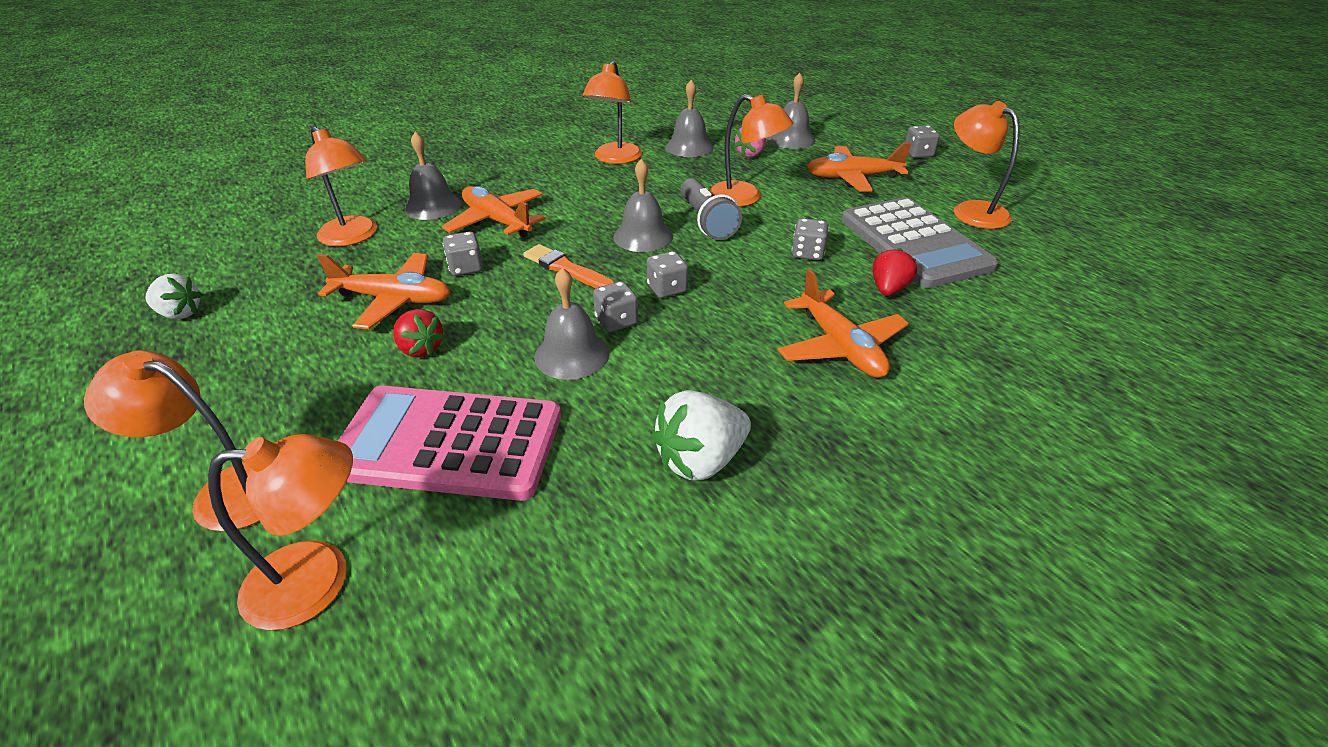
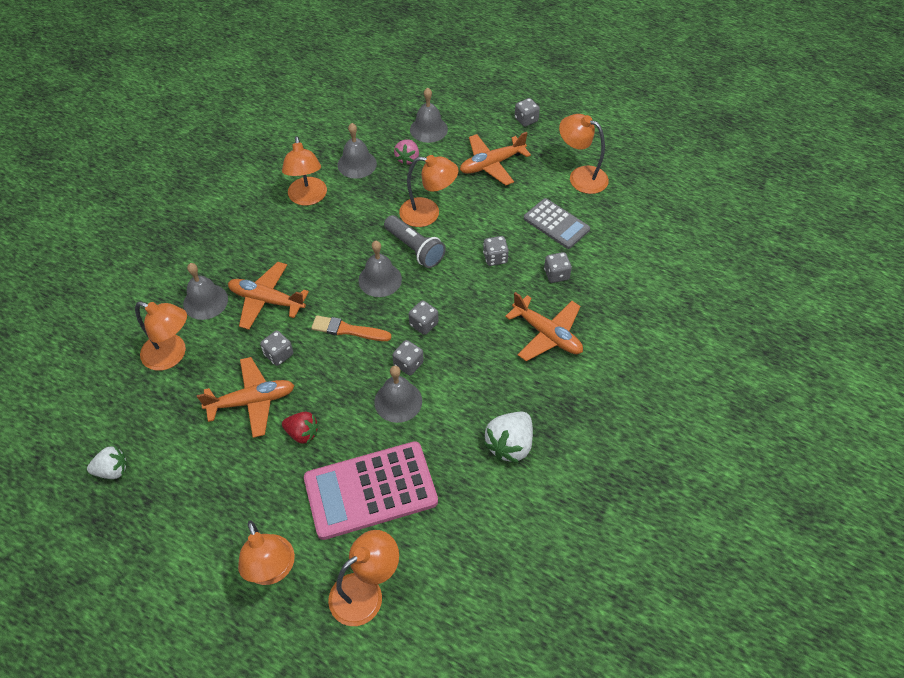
camera: 25 degrees left, 15 degrees up
(226, 491) = (272, 570): orange lamp -> orange lamp turned 105 degrees counterclockwise
(888, 289) = (556, 274): red strawberry -> grey dice
(914, 243) = (556, 224): grey calculator -> grey calculator, size x0.60

